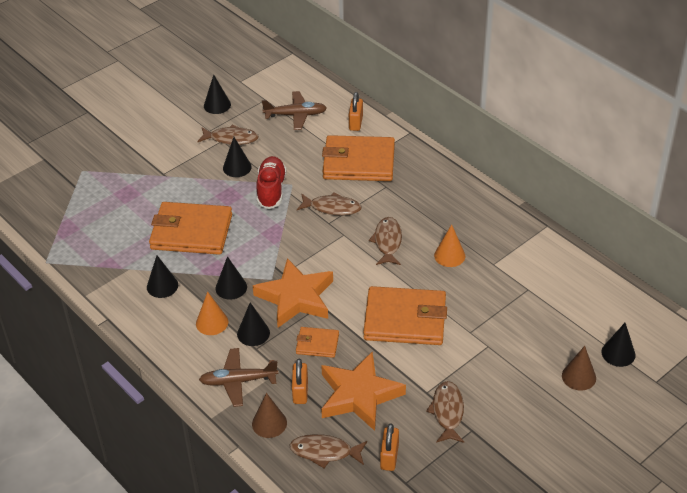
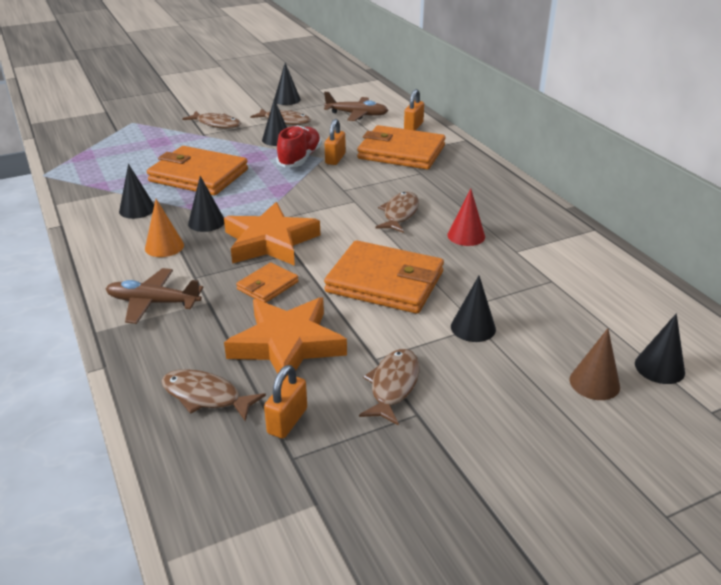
camera: 15 degrees right, 10 degrees down
(253, 333) = (202, 263): black cone -> black cone (473, 327)
(269, 423) = (159, 351): brown cone -> none
(300, 391) = (218, 326): orange padlock -> orange padlock (335, 159)
(317, 344) = (267, 286): orange wallet -> orange wallet turned 75 degrees counterclockwise
(332, 208) = (354, 180): brown fish -> brown fish (216, 124)
(449, 255) = (466, 236): orange cone -> red cone

